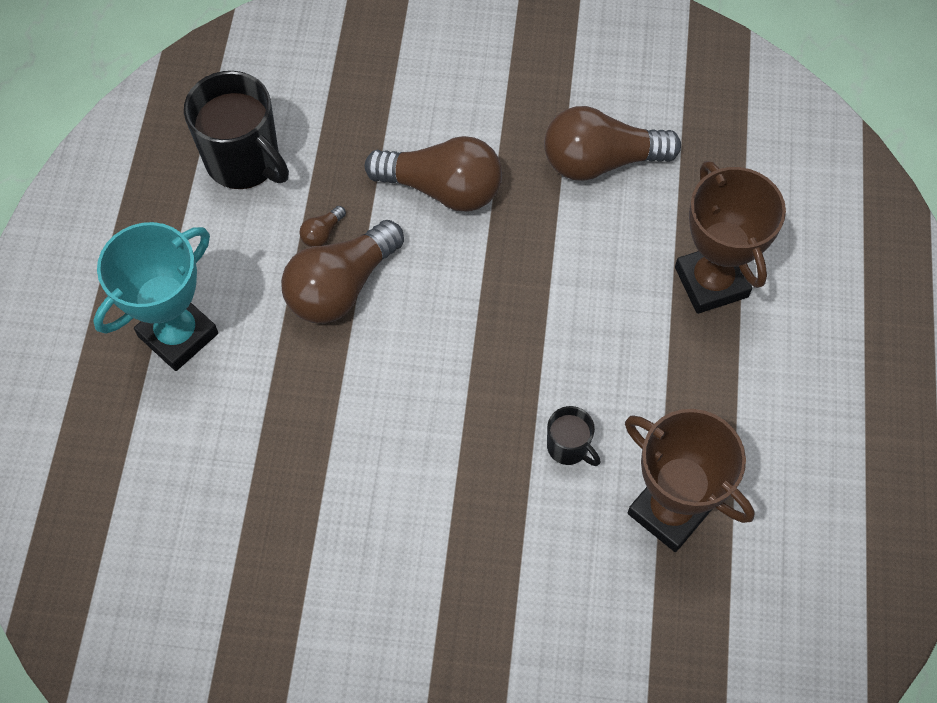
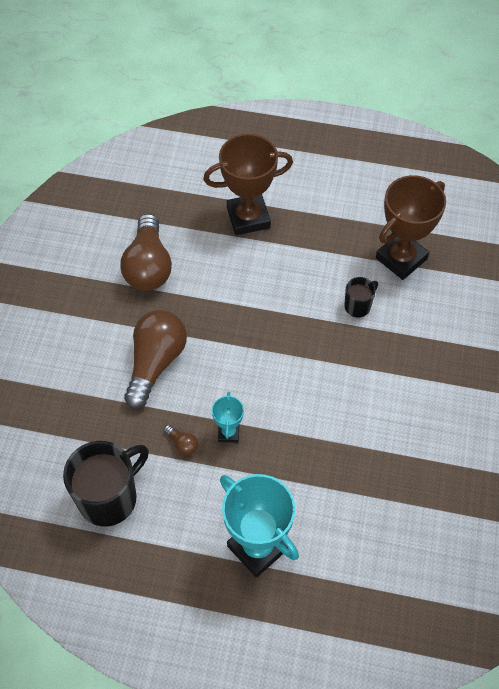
camera: 85 degrees left, 5 degrees down
(341, 287) = (228, 433): brown light bulb -> turquoise trophy

